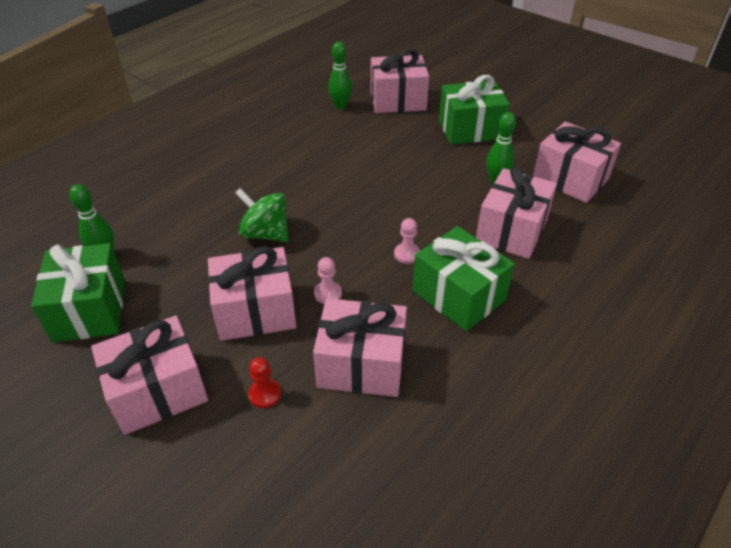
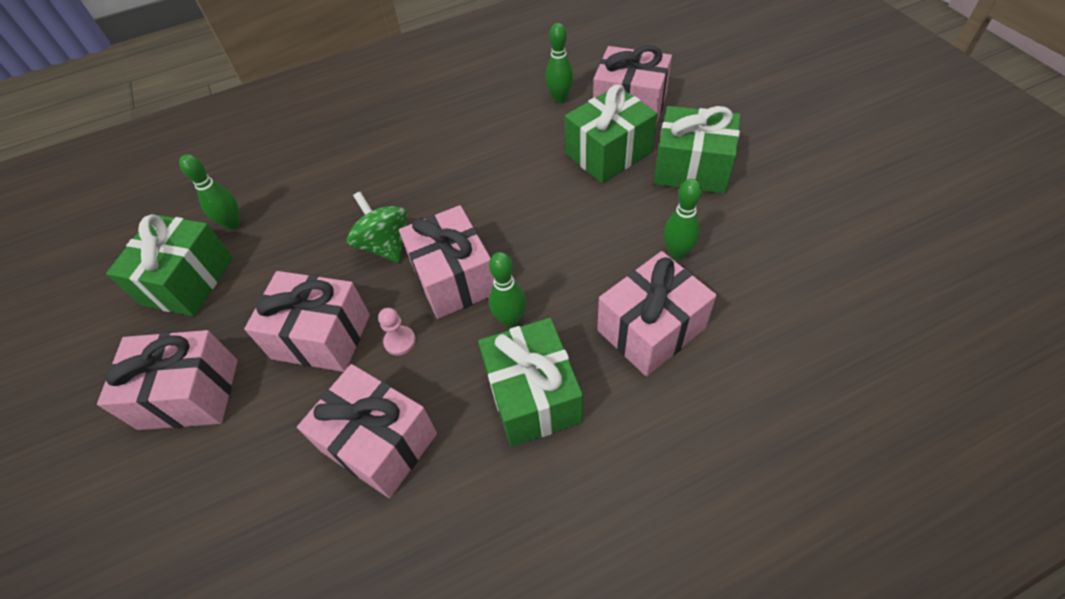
camera: 30 degrees right, 10 degrees up
(265, 394) = (272, 438): red pawn -> none
(403, 132) = (608, 153): none -> green gift
(407, 254) = (510, 320): pink pawn -> green bowling pin
(570, 179) = (775, 278): pink gift -> pink gift (454, 278)

